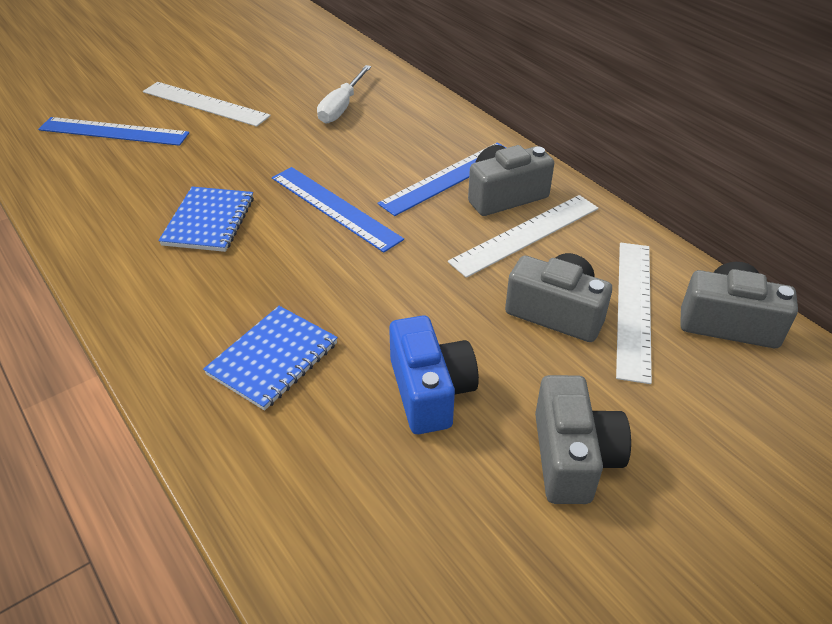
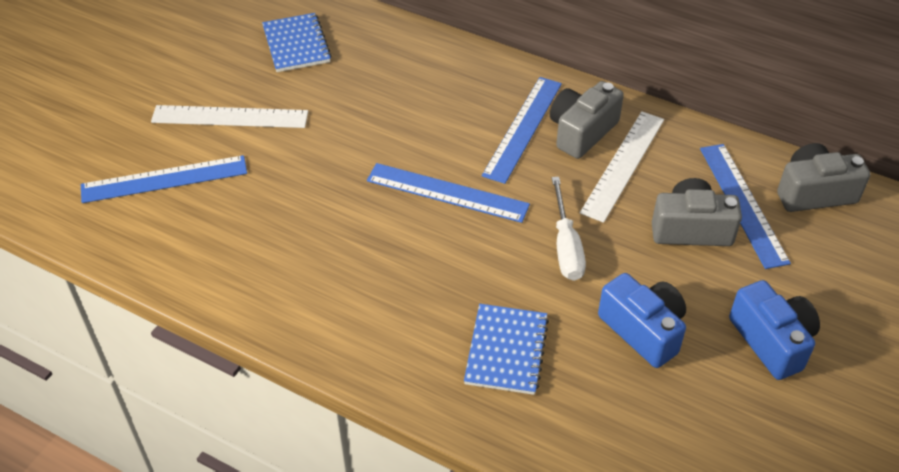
camera: 25 degrees left, 5 degrees up
(209, 221) = (346, 245): blue notebook -> blue notebook (296, 44)
(341, 107) = (369, 79): white screwdriver -> white screwdriver (566, 246)
(573, 457) = (772, 341): grey camera -> blue camera
(633, 307) = (742, 204): white ruler -> blue ruler

